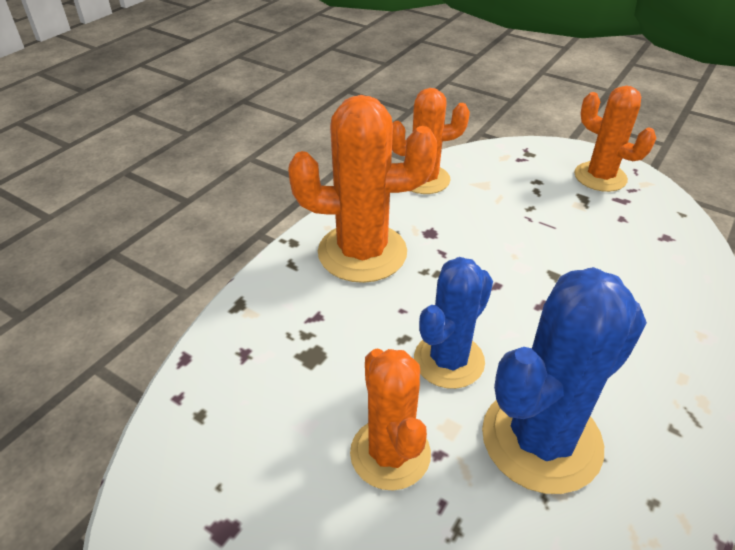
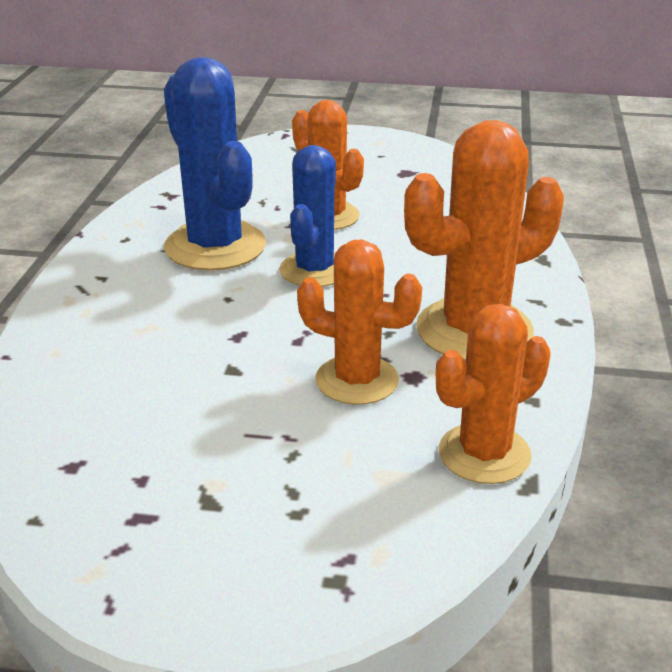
camera: 155 degrees right, 10 degrees down
(541, 439) = (215, 246): blue cactus -> blue cactus turned 60 degrees counterclockwise
(600, 177) = (182, 558): orange cactus -> orange cactus (357, 380)

